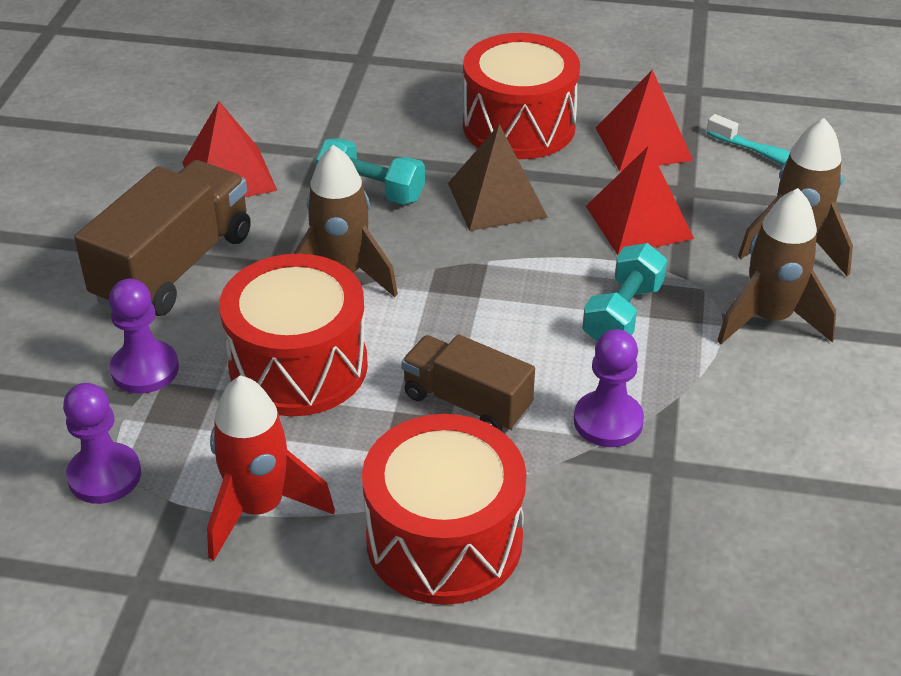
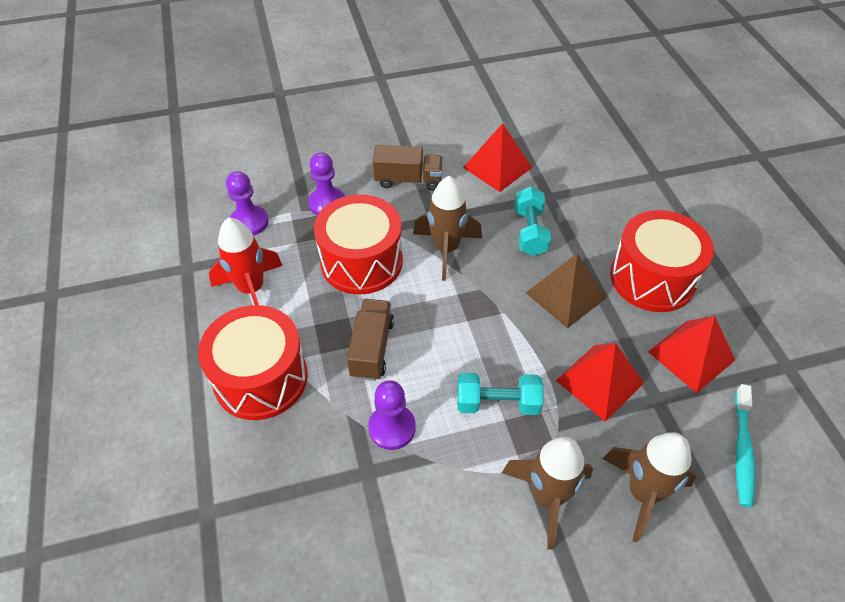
camera: 65 degrees right, 10 degrees up
(174, 267) = (408, 180): brown truck -> brown truck, size x0.63

